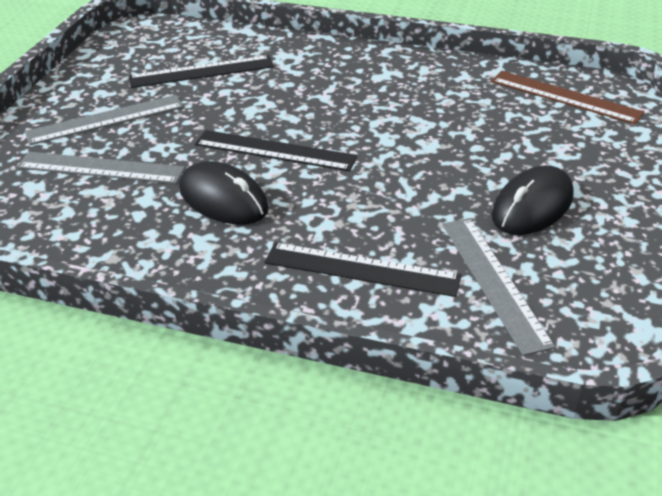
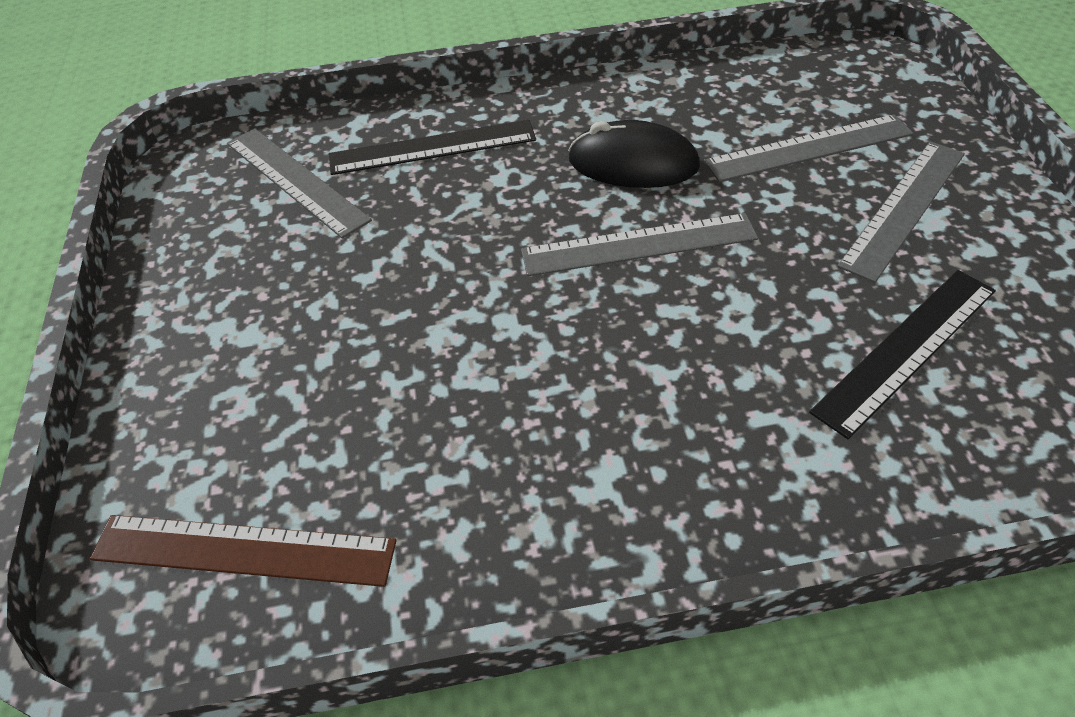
camera: 155 degrees right, 10 degrees up
(275, 151) = (639, 244): black ruler -> grey ruler
(532, 206) = (270, 283): black mouse -> none

